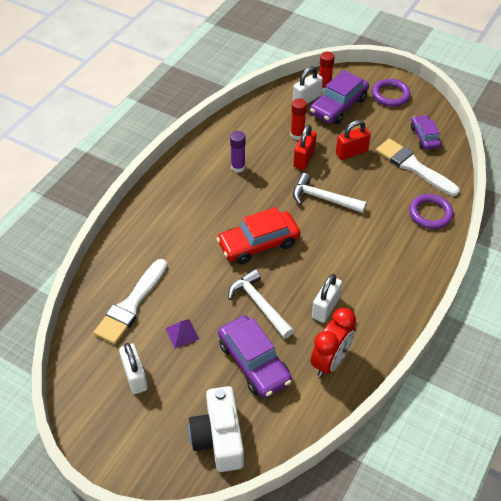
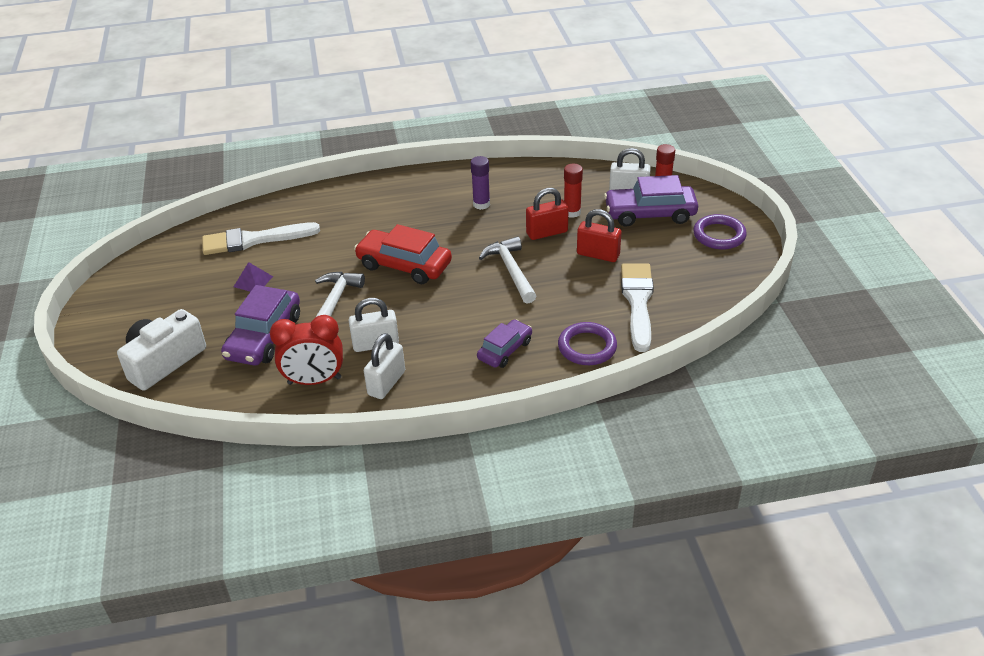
camera: 50 degrees right, 10 degrees down
(135, 376) = (183, 283): white padlock -> white padlock (386, 383)
(424, 137) = (693, 288): purple car -> purple car (505, 350)

